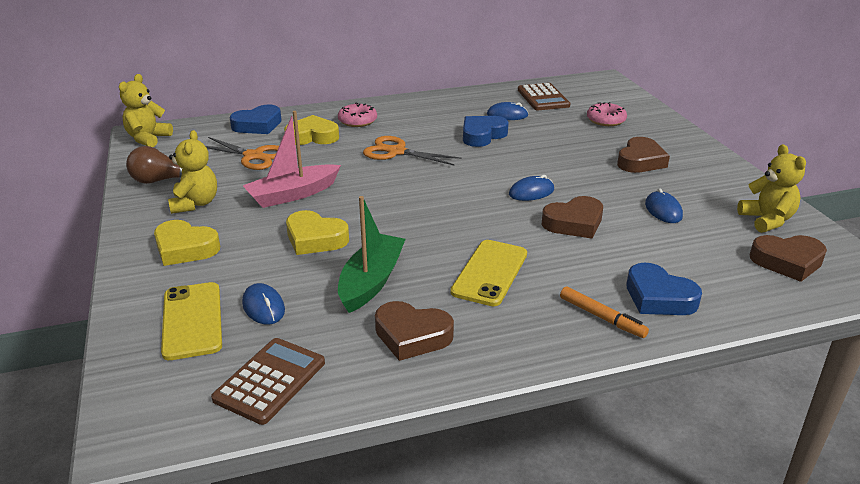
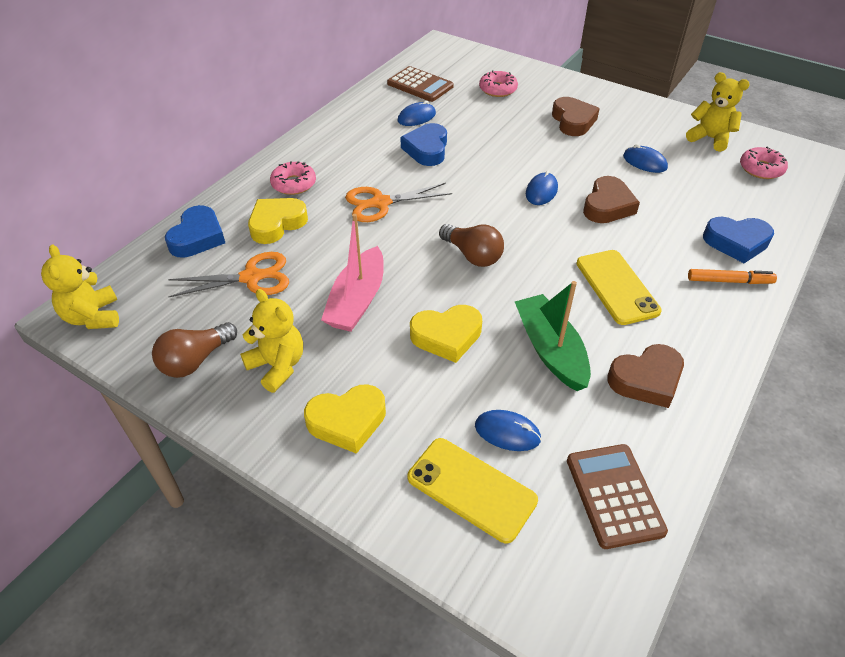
camera: 40 degrees left, 15 degrees up
(410, 205) = (473, 255): none -> brown light bulb
(787, 262) = (761, 169): brown heart -> pink donut

